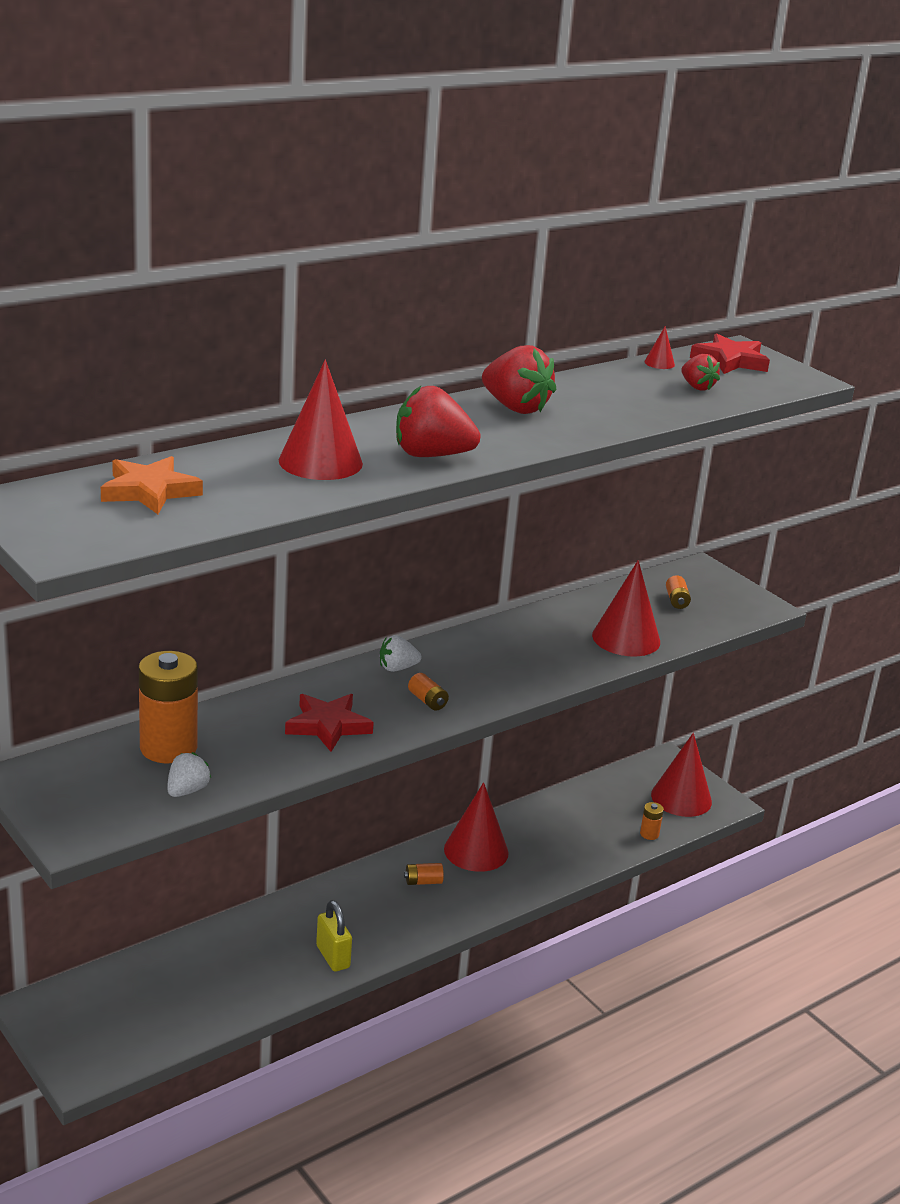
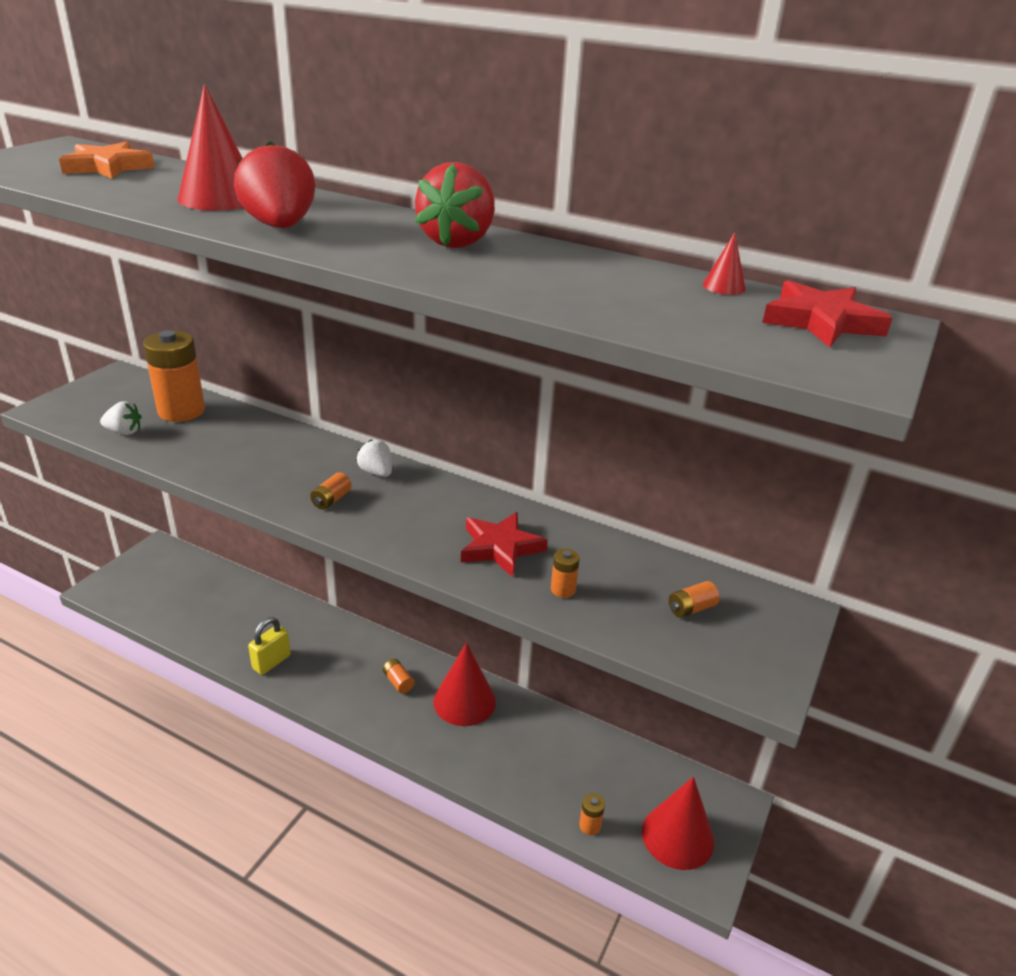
camera: 65 degrees right, 5 degrees up
(328, 726) = (255, 463): red star -> red star (500, 547)
(626, 638) = (563, 589): red cone -> orange battery
(697, 387) = (682, 312): red strawberry -> none

